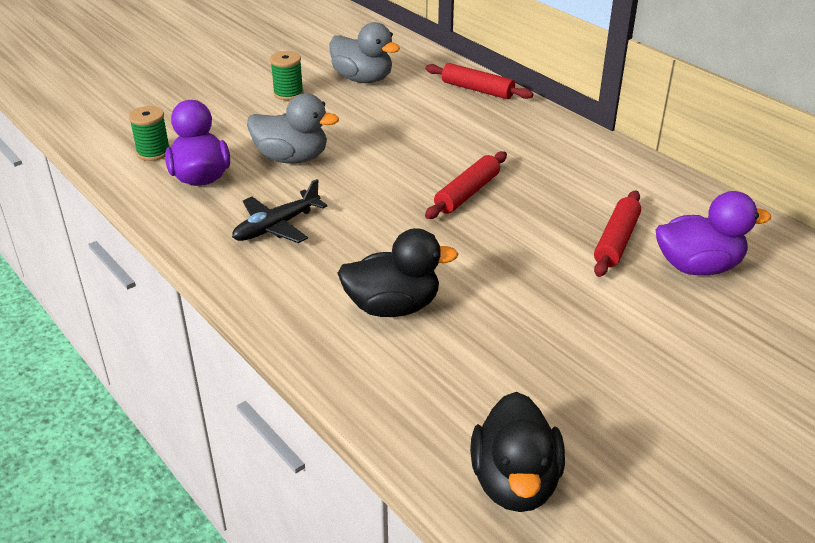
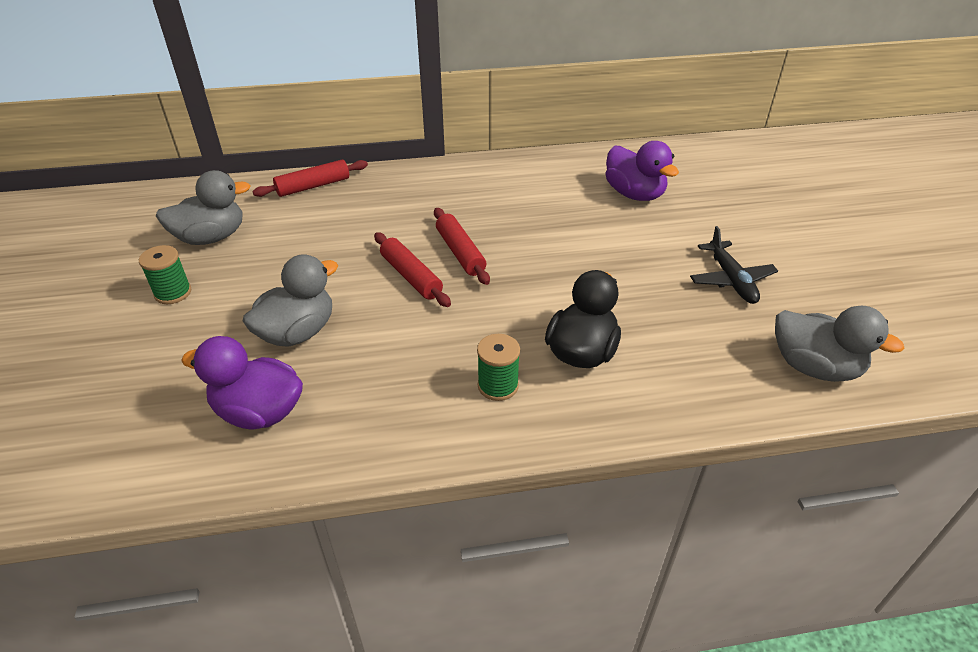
camera: 60 degrees left, 5 degrees up
(153, 152) = (162, 437): green spool -> green spool (498, 385)
(277, 226) = (405, 383): black plane -> black plane (731, 279)
(515, 482) = (814, 367): black duck -> grey duck
(616, 241) = (581, 212): red rolling pin -> red rolling pin (411, 276)
(698, 267) = (634, 194): purple duck -> purple duck turned 120 degrees clockwise

